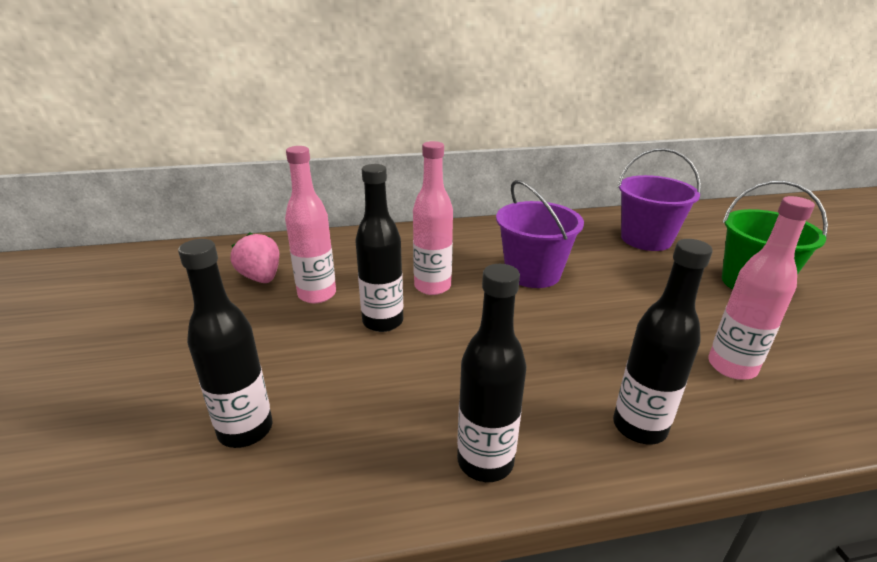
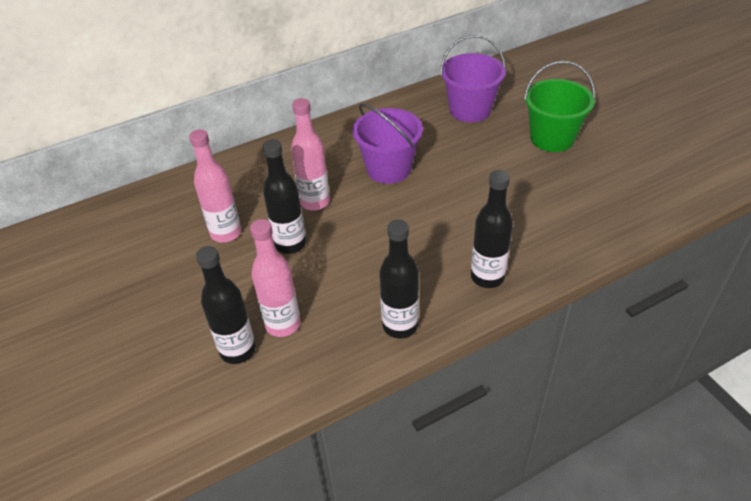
camera: 15 degrees left, 15 degrees up
(261, 278) = (169, 229): pink strawberry -> none
(731, 367) = (540, 217): pink bottle -> pink bottle (283, 324)

